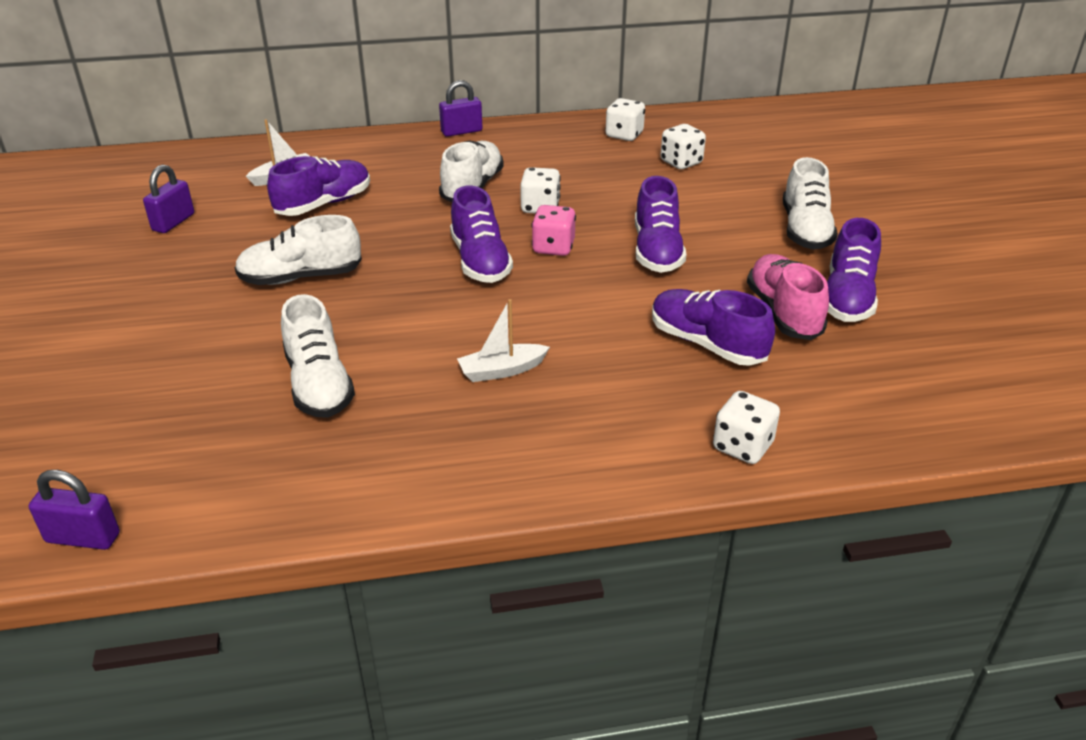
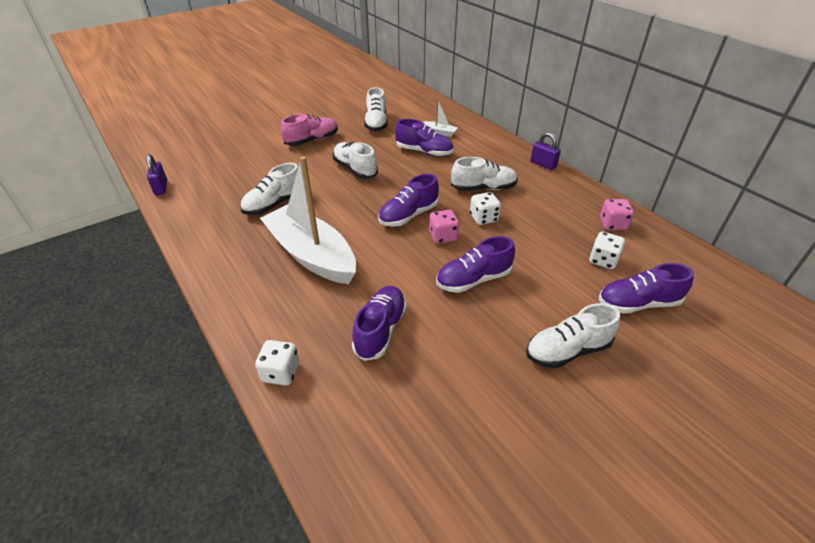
camera: 65 degrees right, 5 degrees up
(173, 222) = (376, 123): purple padlock -> white shoe
(502, 370) = (311, 255): white boat -> white boat, size x2.46
(624, 135) = (612, 224): white dice -> pink dice
(783, 313) = (441, 361): pink shoe -> pink shoe (312, 140)
(847, 297) = (487, 396): purple shoe -> purple shoe (638, 303)

